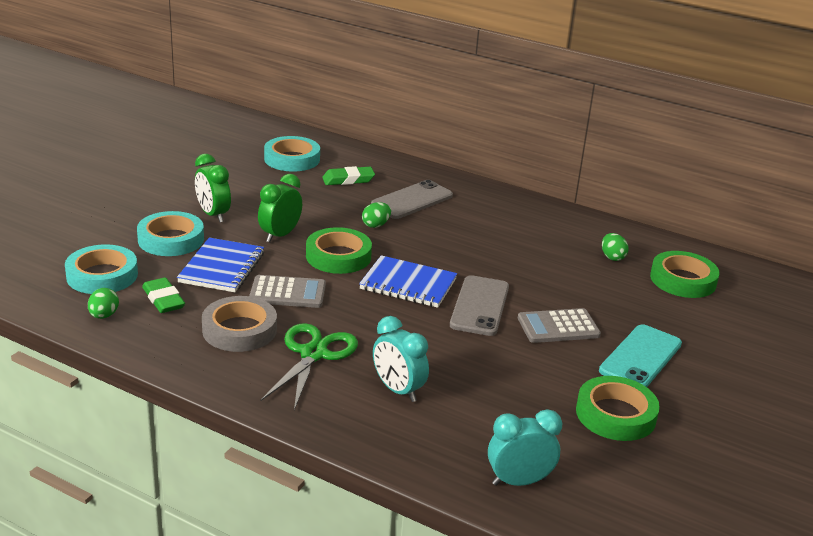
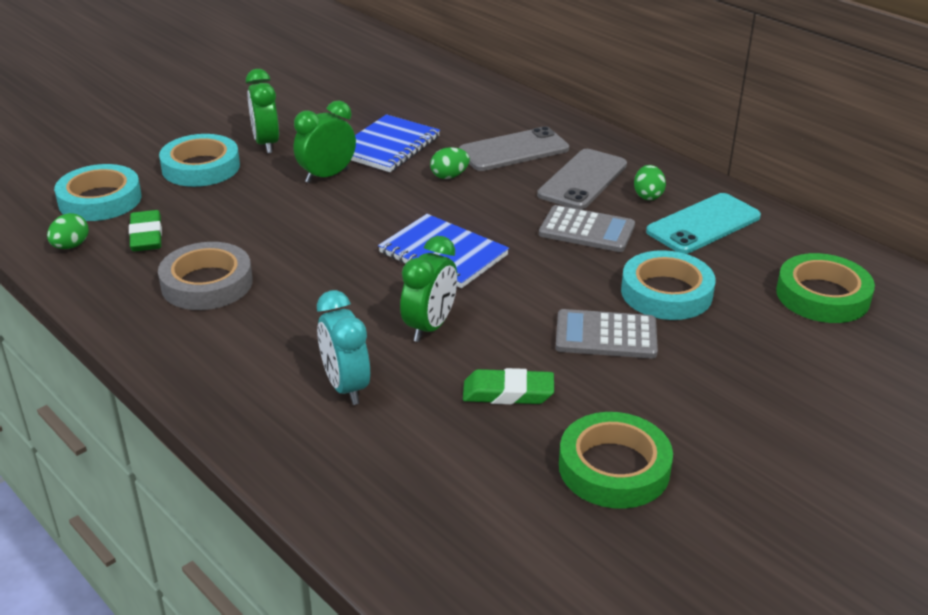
camera: 20 degrees right, 5 degrees up
(222, 268) = (236, 207): blue notebook -> blue notebook (388, 146)
(288, 293) = (291, 246): grey calculator -> grey calculator (586, 230)
(292, 159) = (399, 87): turquoise tape -> turquoise tape (666, 293)
(313, 354) = (273, 325): green scissors -> none
(338, 256) = (379, 209): green tape -> none
(348, 180) = (450, 118): green eraser -> green eraser (508, 393)
(432, 338) = (430, 327): none -> green clock
(480, 306) = (517, 294): grey phone -> grey phone (583, 180)
(519, 481) = (425, 536): turquoise clock -> none
(612, 257) = (738, 252): green egg -> green egg (648, 196)
(640, 357) = (697, 394): turquoise phone -> turquoise phone (703, 224)

